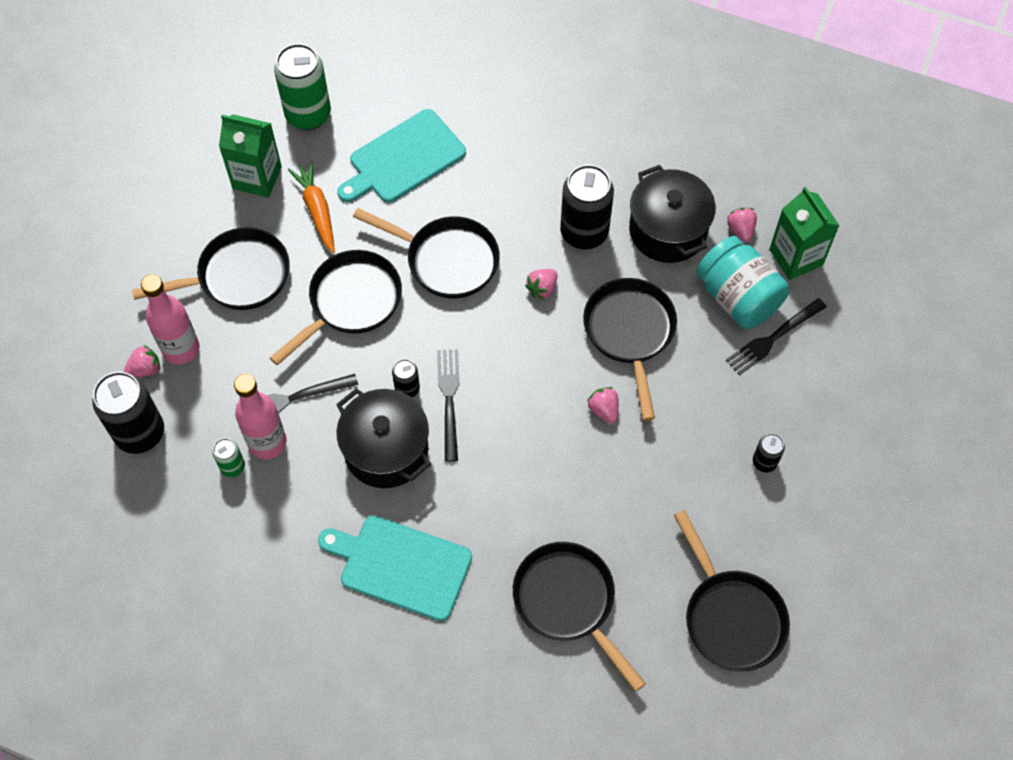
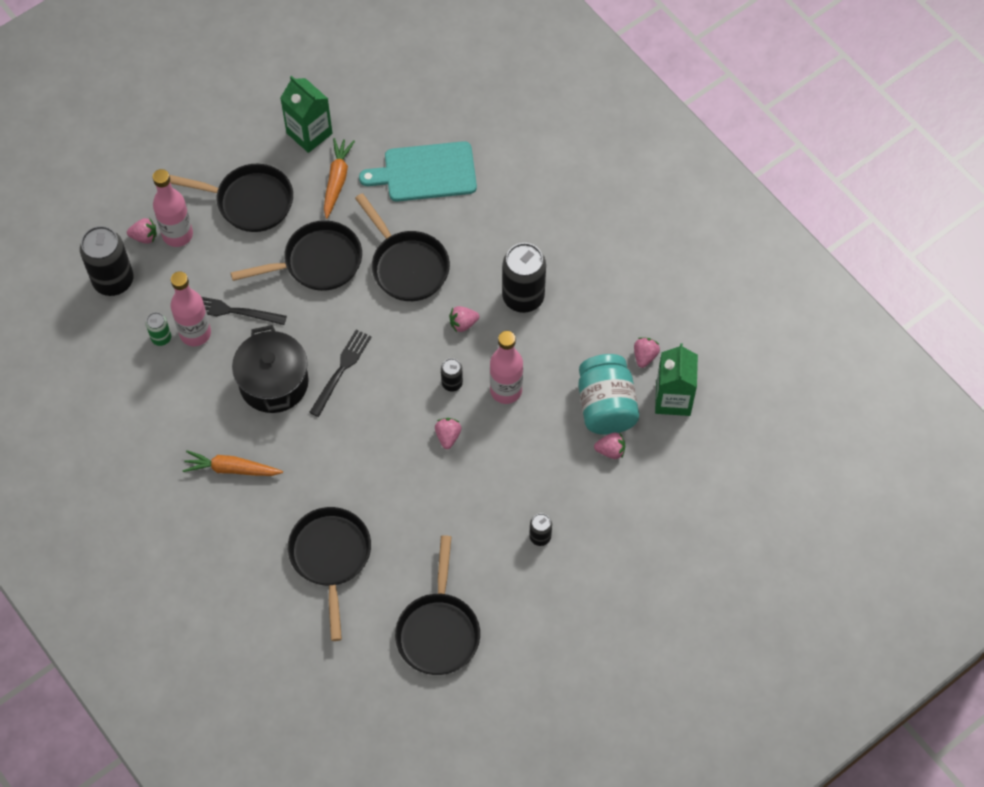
camera: 30 degrees right, 0 degrees up
(308, 115) = (377, 103): green can -> none
(400, 566) = (231, 469): turquoise cutting board -> orange carrot
(407, 389) = (317, 346): black can -> black can (452, 383)
(630, 333) = (506, 390): black pan -> pink bottle
(668, 230) = (588, 328): black pot -> none
(772, 339) = (610, 450): black fork -> pink strawberry

